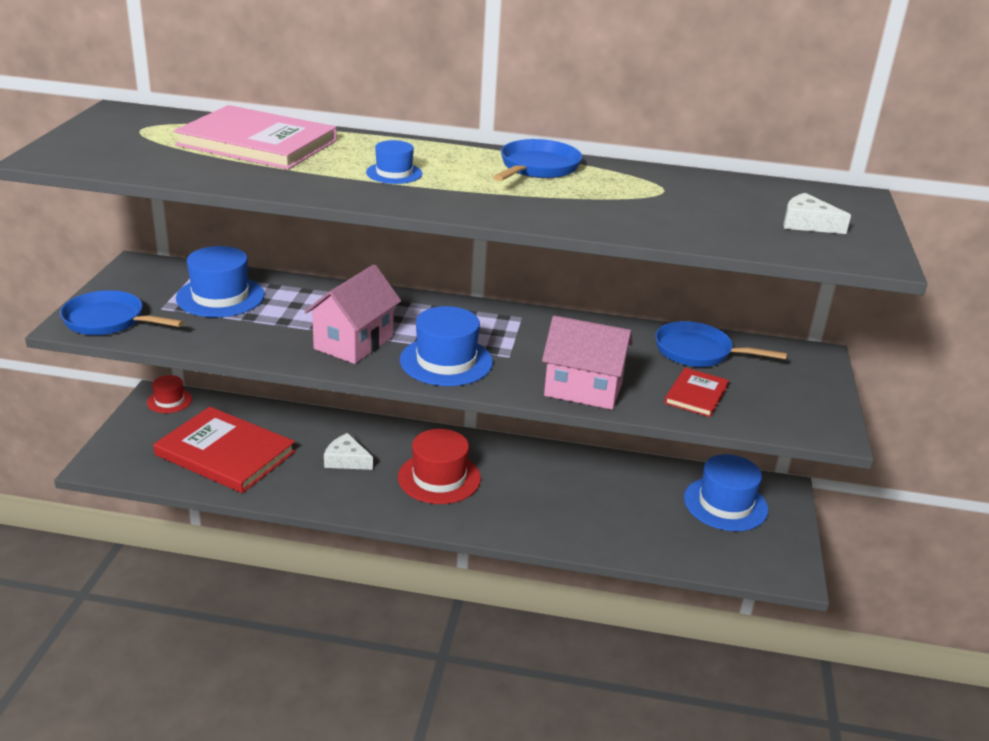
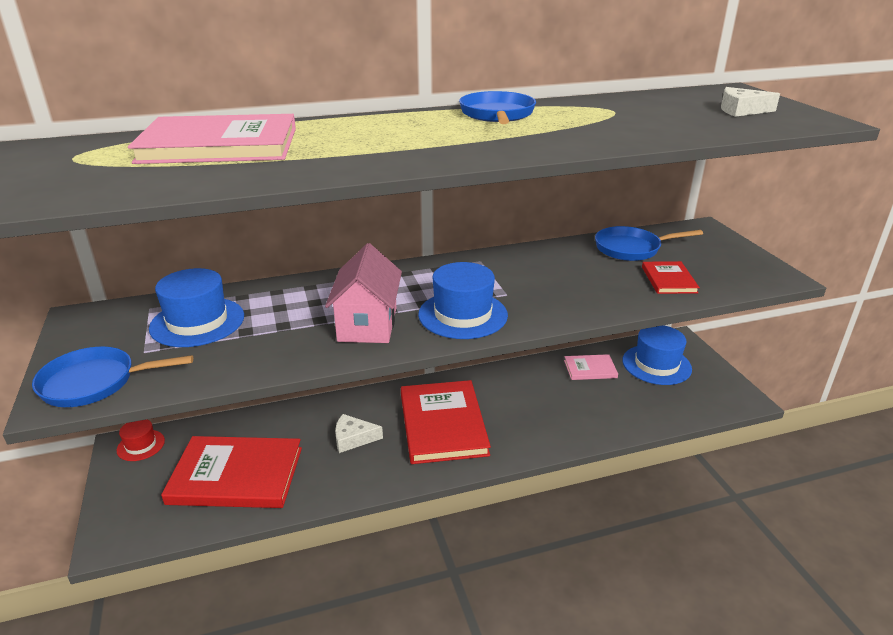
camera: 25 degrees left, 0 degrees up
(394, 173) = (388, 142): blue hat -> none
(439, 478) = (443, 424): red hat -> red book
(583, 389) = (590, 302): pink house -> none
(643, 482) = (590, 369): none -> pink book

